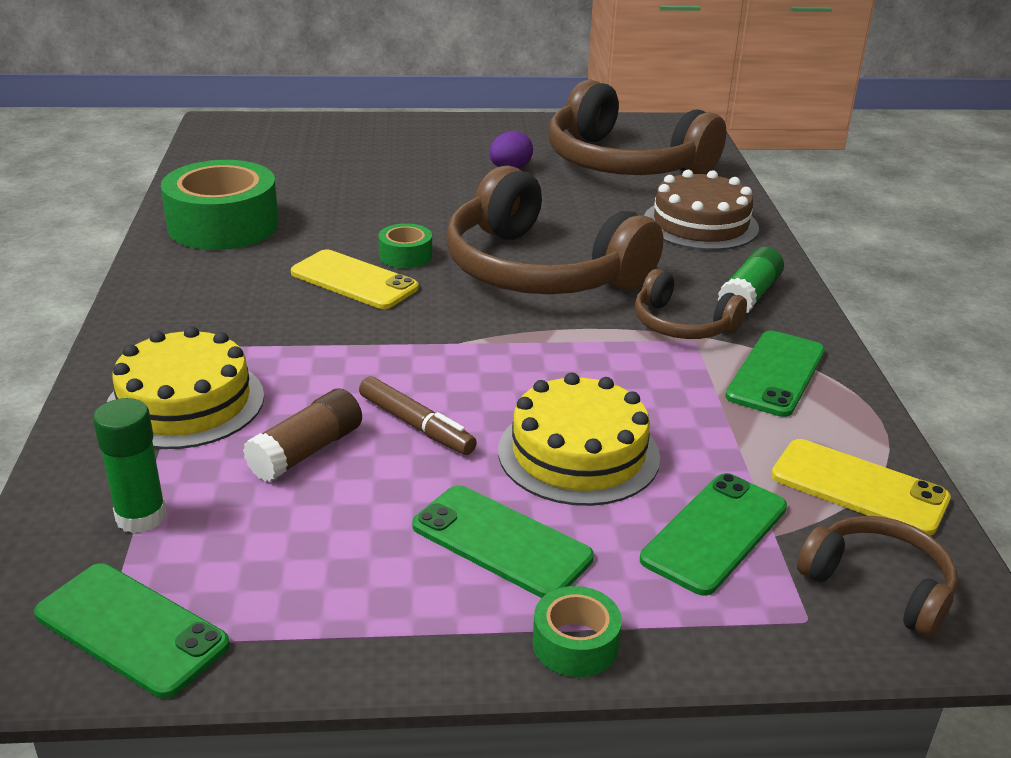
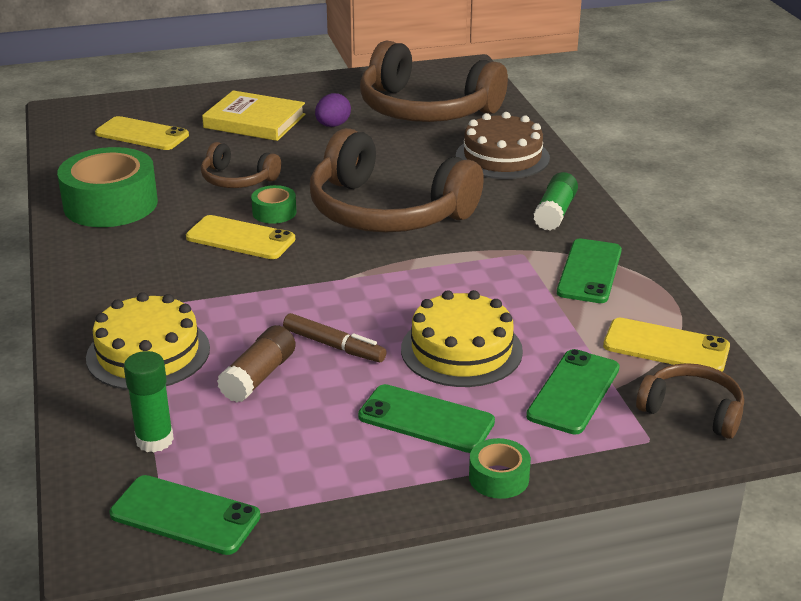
camera: 10 degrees left, 0 degrees up
(292, 156) = (142, 134): none -> yellow phone
(422, 155) = (254, 121): none -> yellow book
(682, 324) = (510, 242): brown headphones -> brown headphones (237, 179)

